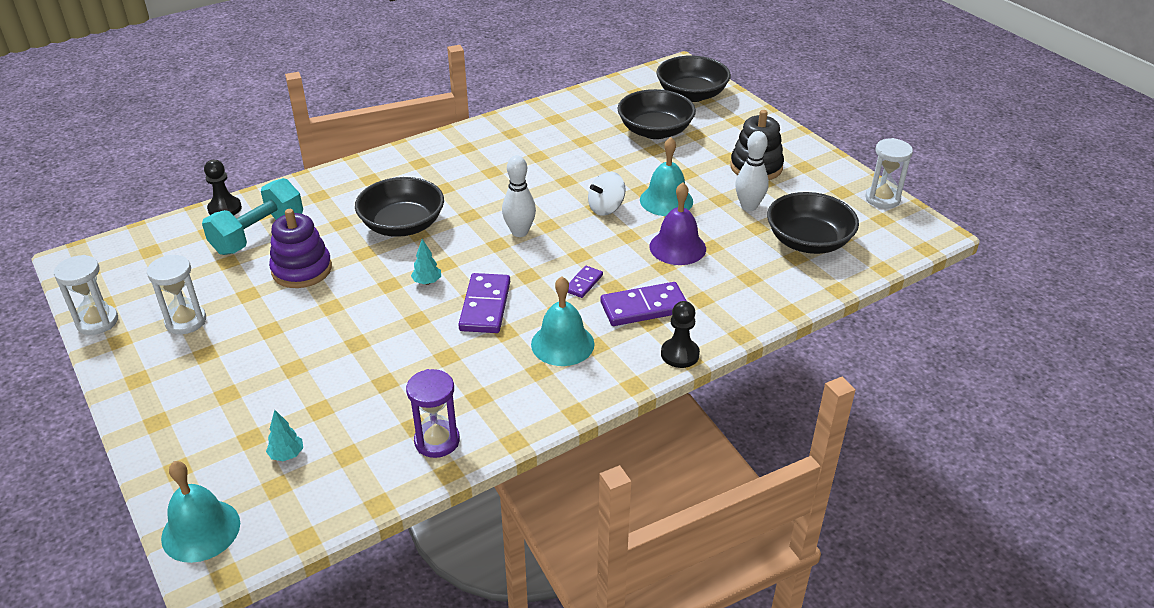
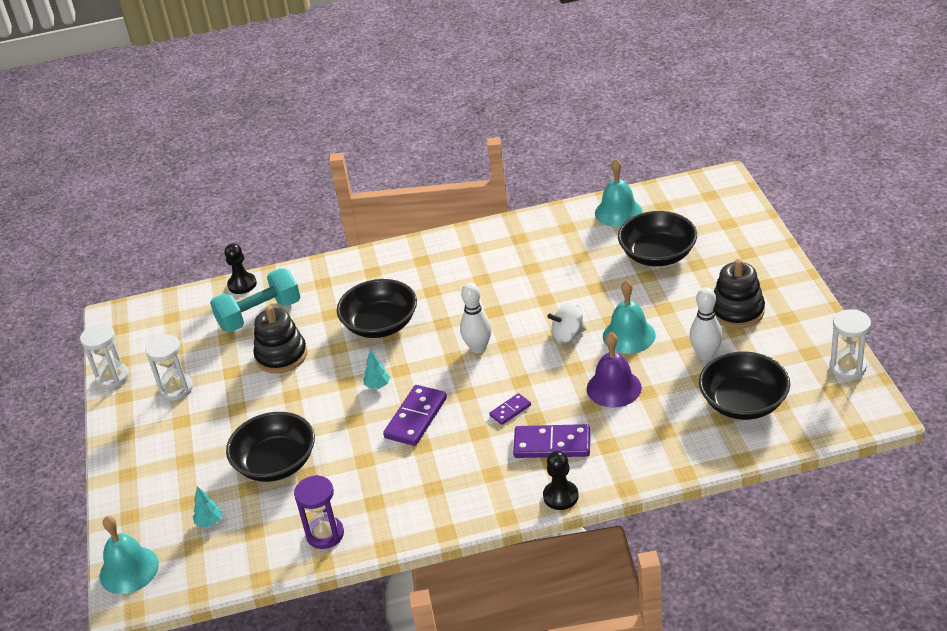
camera: 25 degrees right, 0 degrees up
(302, 270) = (281, 356): purple stacking toy -> black stacking toy
(562, 344) = (464, 466): turquoise bell -> turquoise bell (618, 212)
(691, 94) = (716, 216): black bowl -> black bowl (276, 463)

